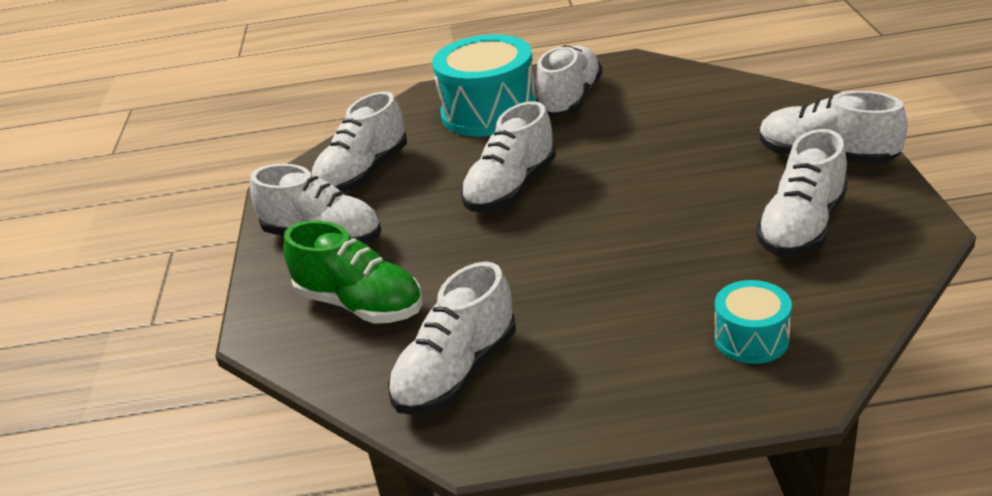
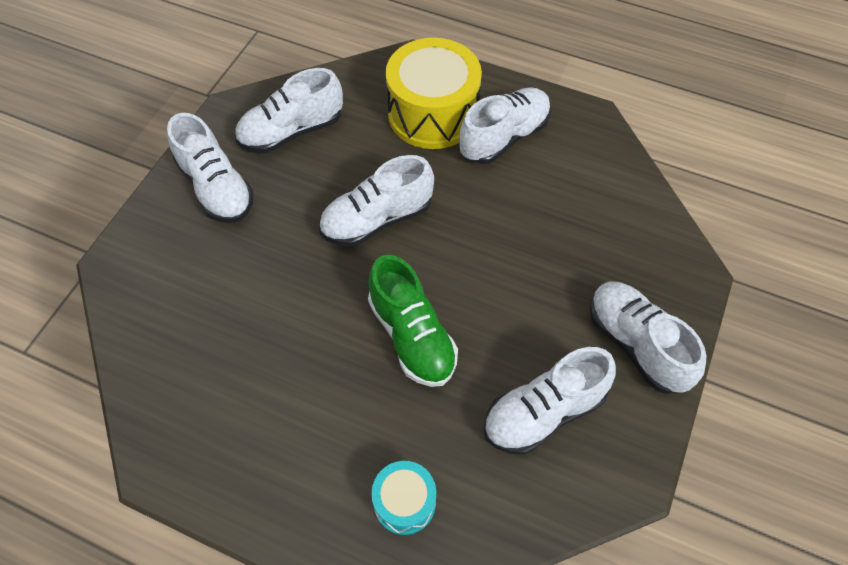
camera: 25 degrees right, 25 degrees up
(360, 304) = (189, 278): green shoe -> green shoe (412, 336)
(456, 373) = (196, 392): white shoe -> none
(489, 112) = (433, 114): turquoise drum -> yellow drum

